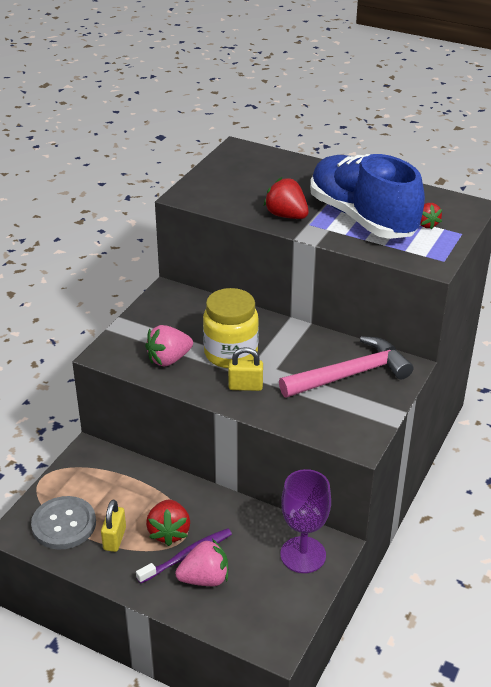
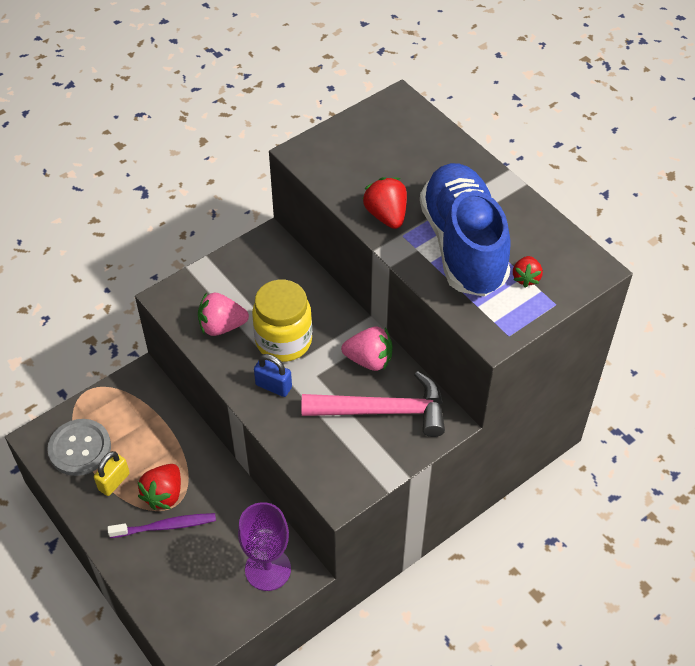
camera: 25 degrees right, 15 degrees up
(205, 578) = (167, 556): pink strawberry -> pink strawberry (369, 360)
(245, 386) = (273, 386): yellow padlock -> blue padlock

